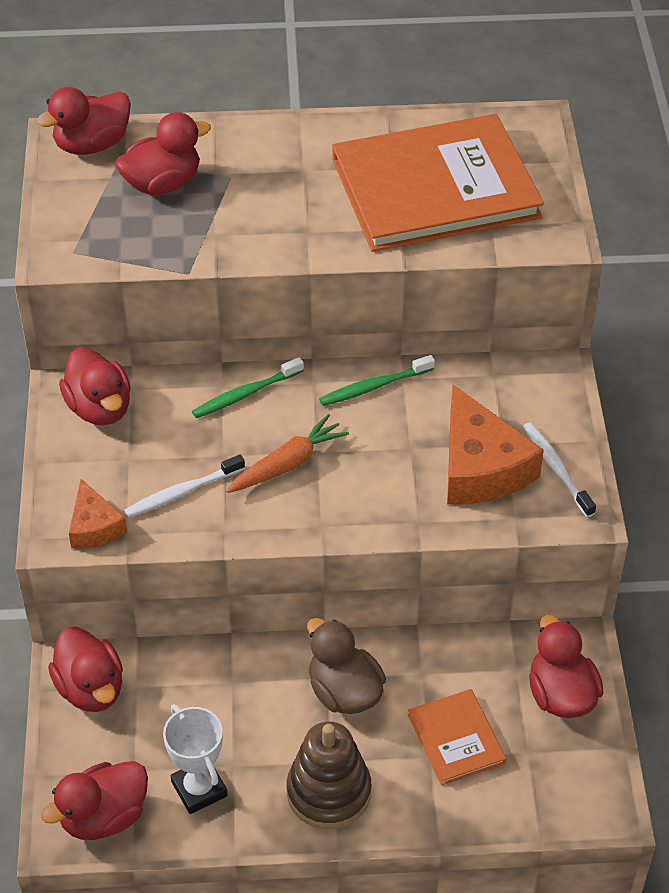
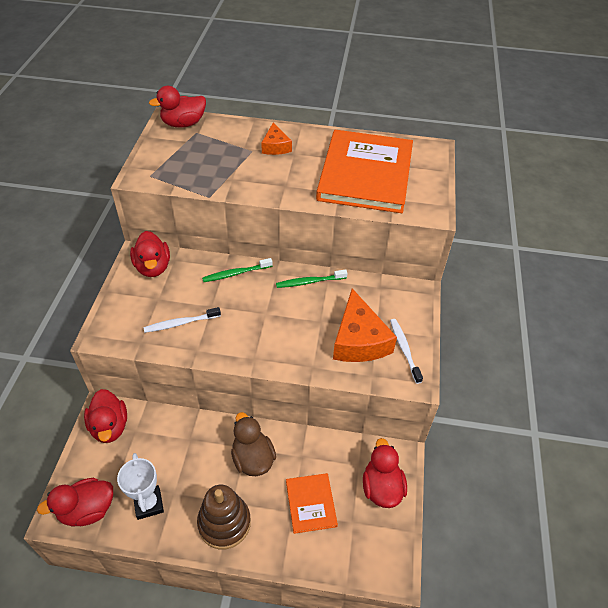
camera: 10 degrees right, 0 degrees up
(94, 526) = (123, 334): orange cheese -> orange cheese (275, 146)
(163, 184) = (213, 148): red duck -> none
(287, 464) = (246, 317): orange carrot -> none
(435, 188) = (365, 174): orange book -> orange book turned 75 degrees counterclockwise

